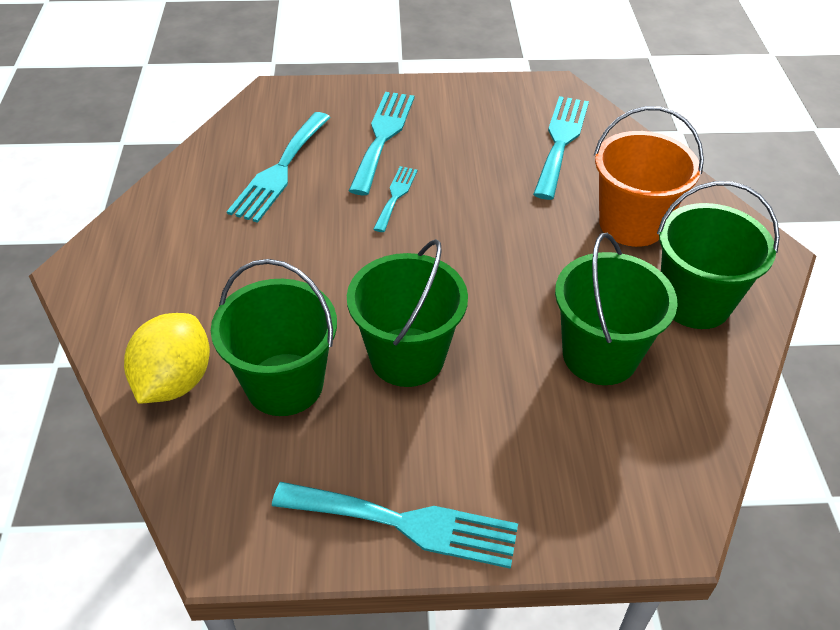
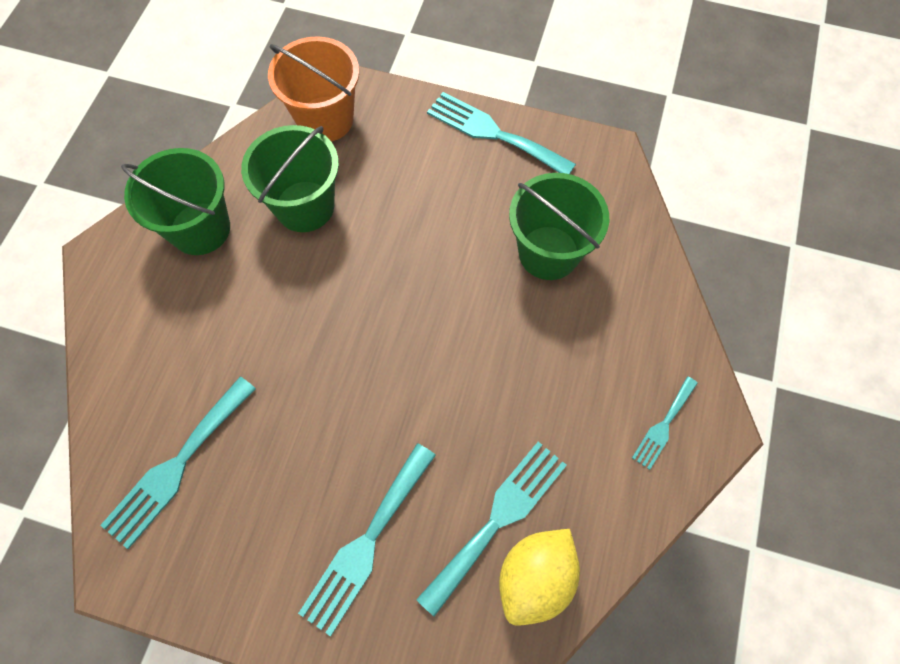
camera: 160 degrees left, 20 degrees up
(175, 381) = (632, 280): yellow lemon -> yellow lemon (535, 577)
(396, 196) = (389, 436): turquoise fork -> turquoise fork (663, 425)
(407, 356) = (448, 248): green bucket -> none
(631, 224) = (189, 325): orange bucket -> orange bucket (325, 119)

